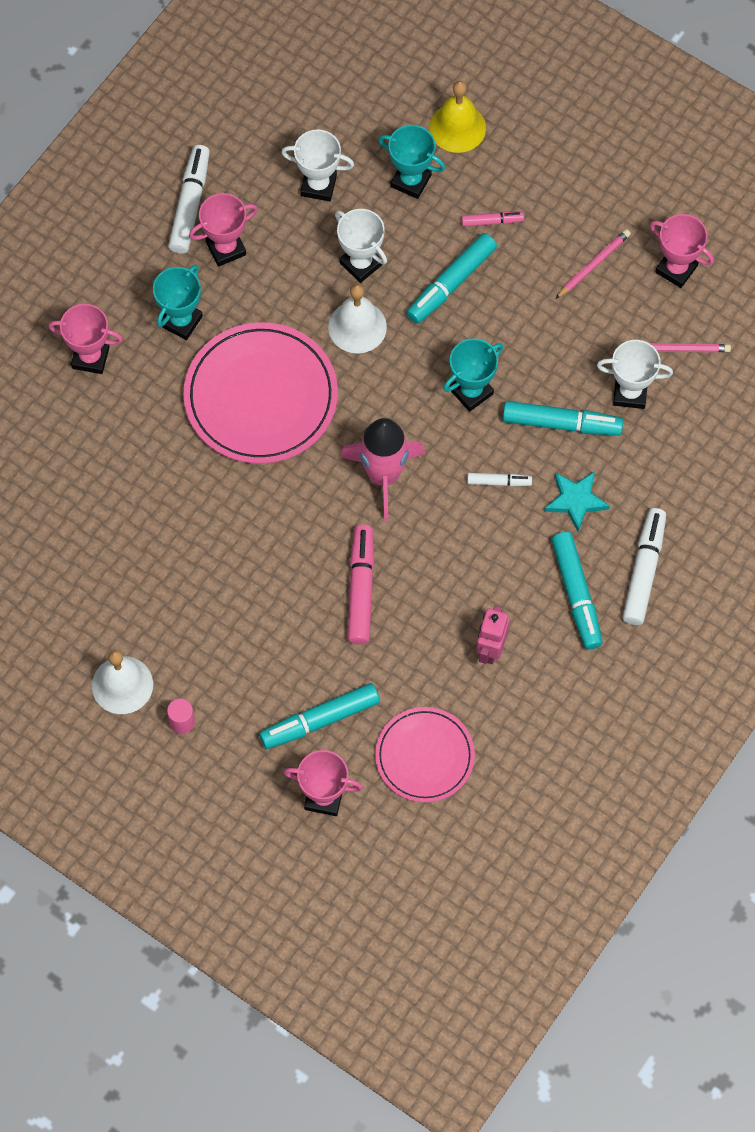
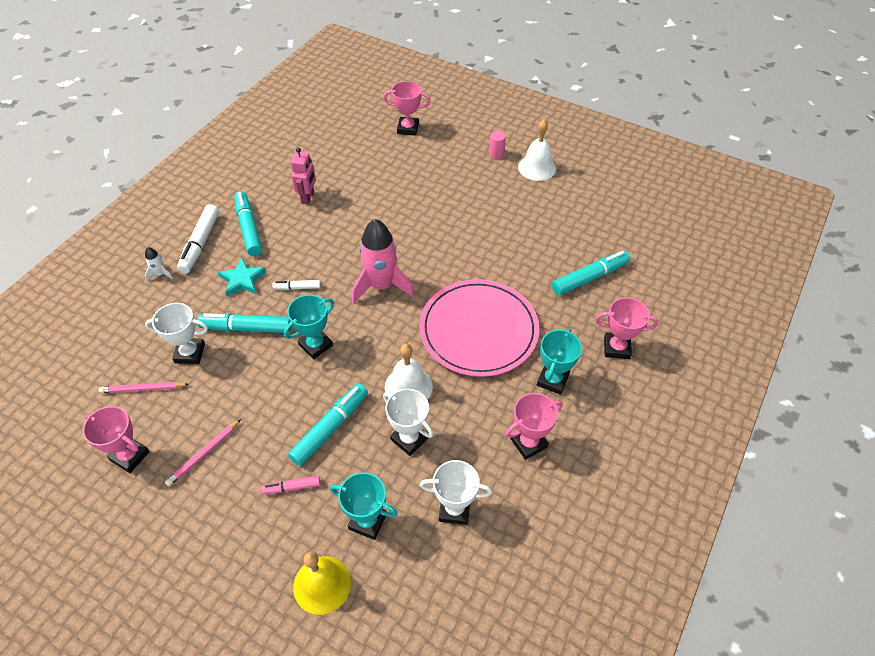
camera: 175 degrees right, 15 degrees down
(190, 204) = (569, 481): white marker -> none
(320, 720) = (413, 159): turquoise marker -> turquoise marker (590, 277)
(361, 588) = (393, 222): pink marker -> none
(424, 756) = (350, 148): pink plate -> none
(691, 520) = (160, 274): none -> white rocket

